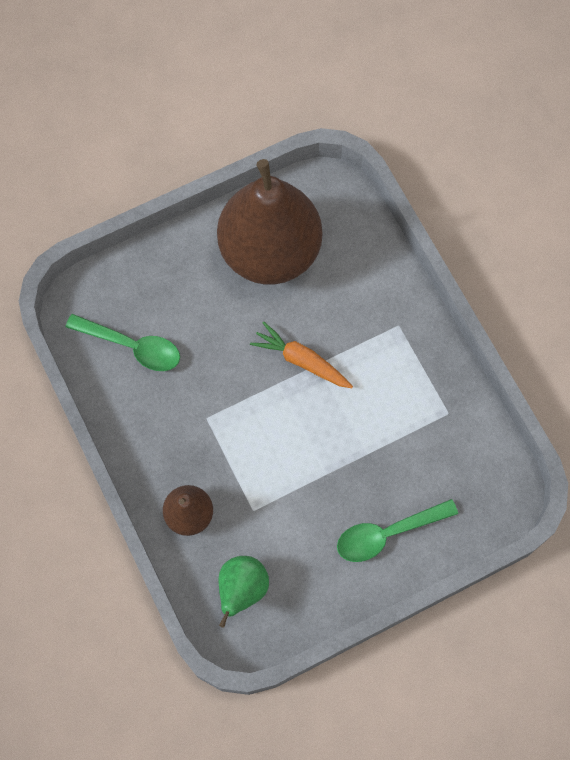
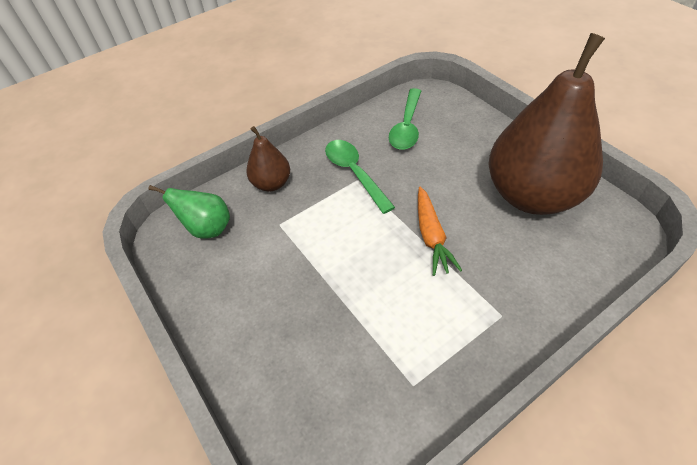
camera: 85 degrees right, 20 degrees down
(301, 360) = (431, 236): orange carrot -> orange carrot turned 150 degrees clockwise
(387, 533) = (264, 340): green spoon -> green spoon (354, 173)

